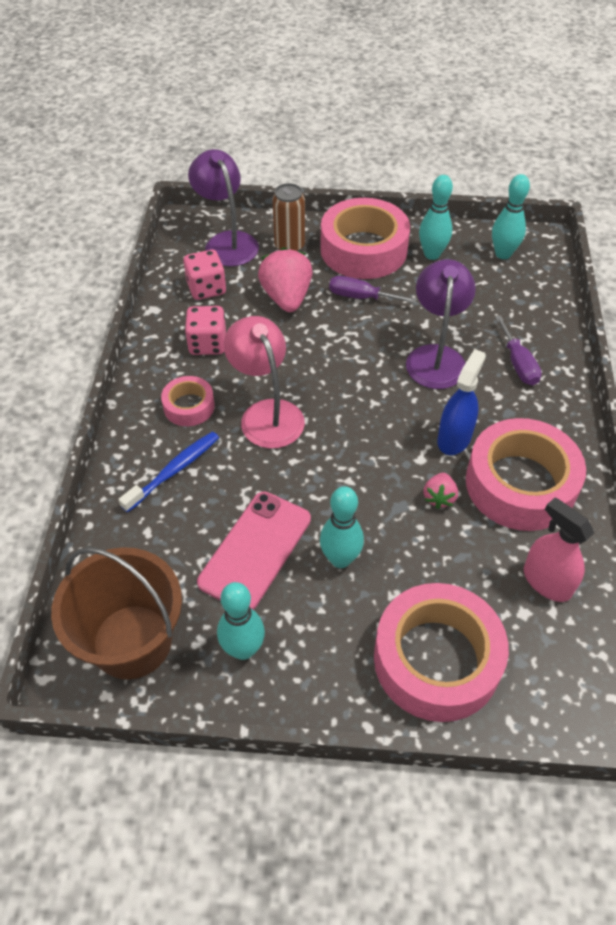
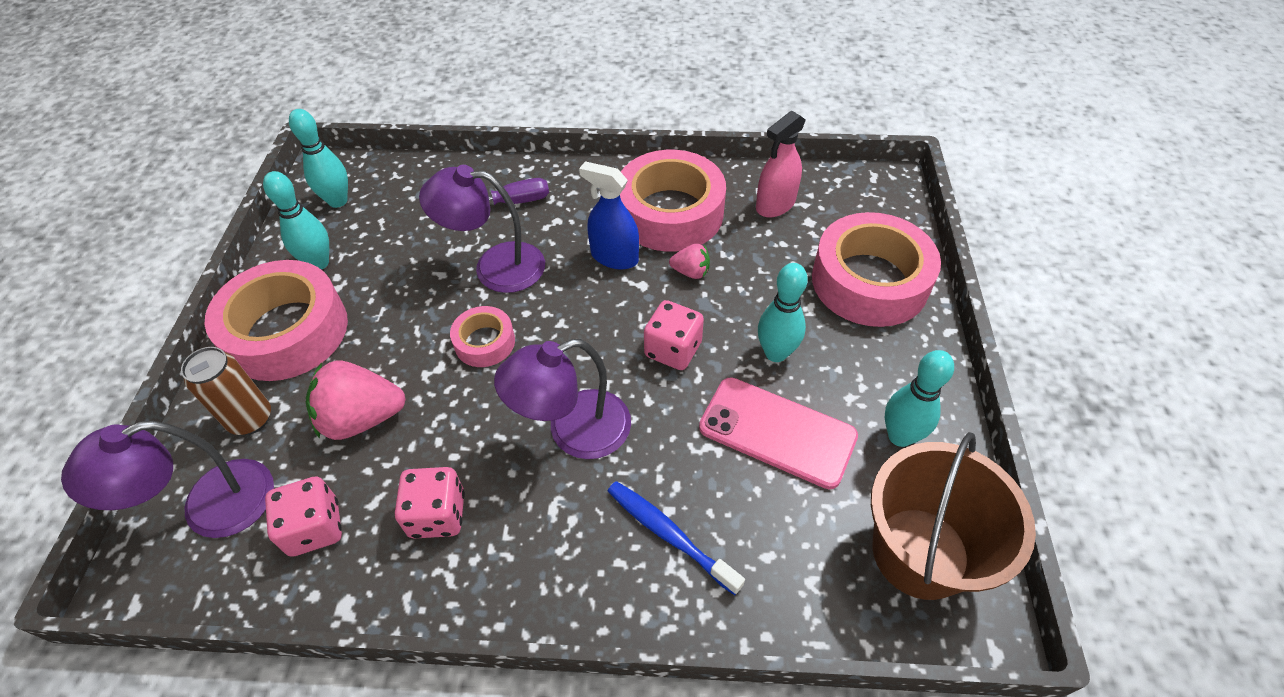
camera: 90 degrees left, 0 degrees up
(189, 406) = (557, 528): pink tape -> pink tape (484, 342)
(267, 413) = (573, 431): pink lamp -> purple lamp
(345, 479) = (673, 350): none -> pink dice
(360, 297) = (380, 335): purple screwdriver -> none

